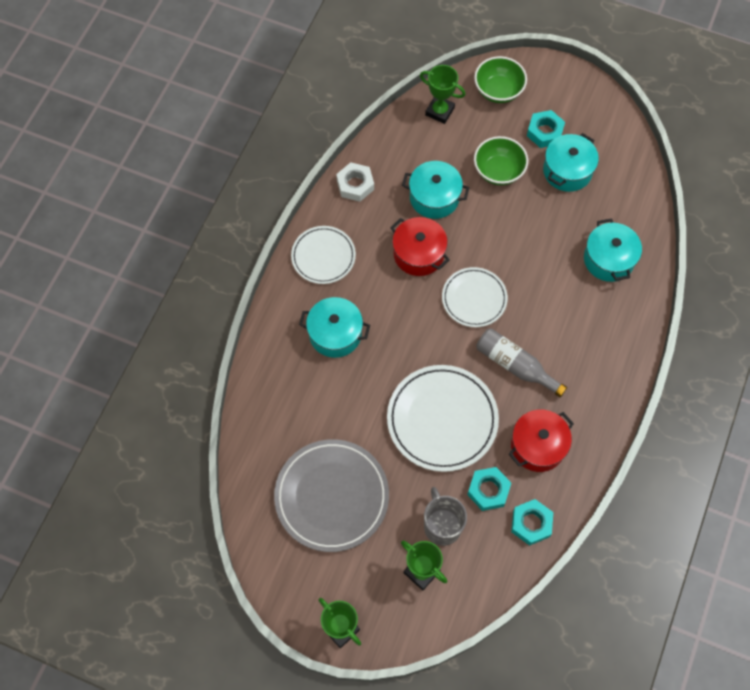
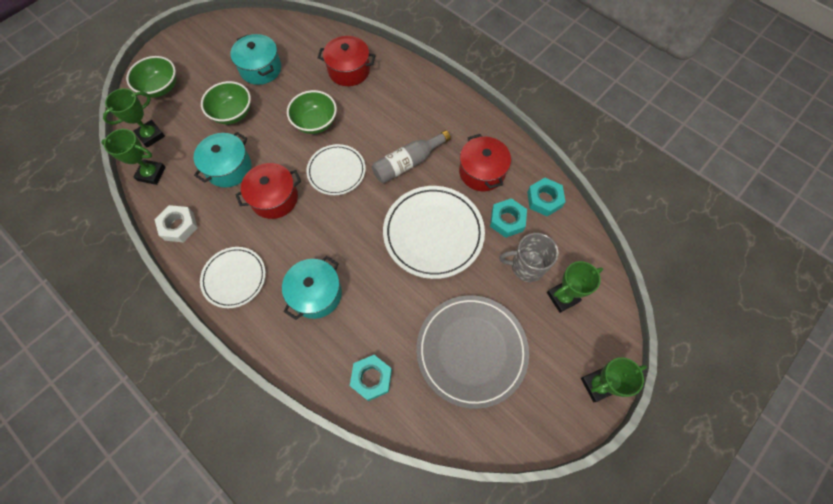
camera: 70 degrees left, 0 degrees up
(399, 134) = (151, 174): none -> green trophy
(524, 254) = (315, 123): none -> green bowl
(544, 132) = (218, 71): turquoise nut -> turquoise nut (371, 378)
(608, 259) = (349, 70): turquoise pot -> red pot

